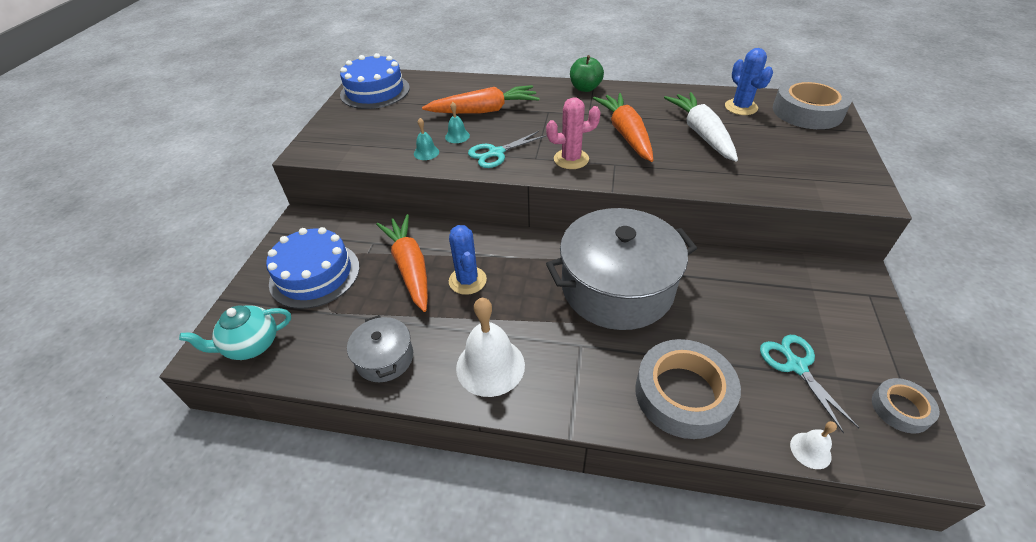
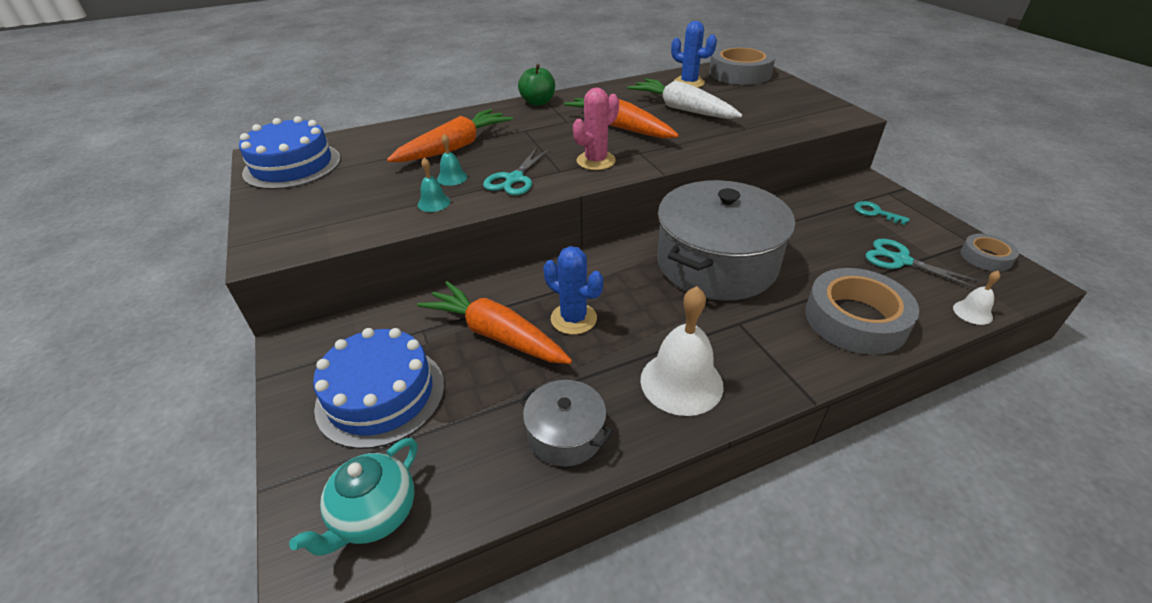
camera: 35 degrees left, 5 degrees down
(828, 308) = (875, 213): none -> turquoise key

